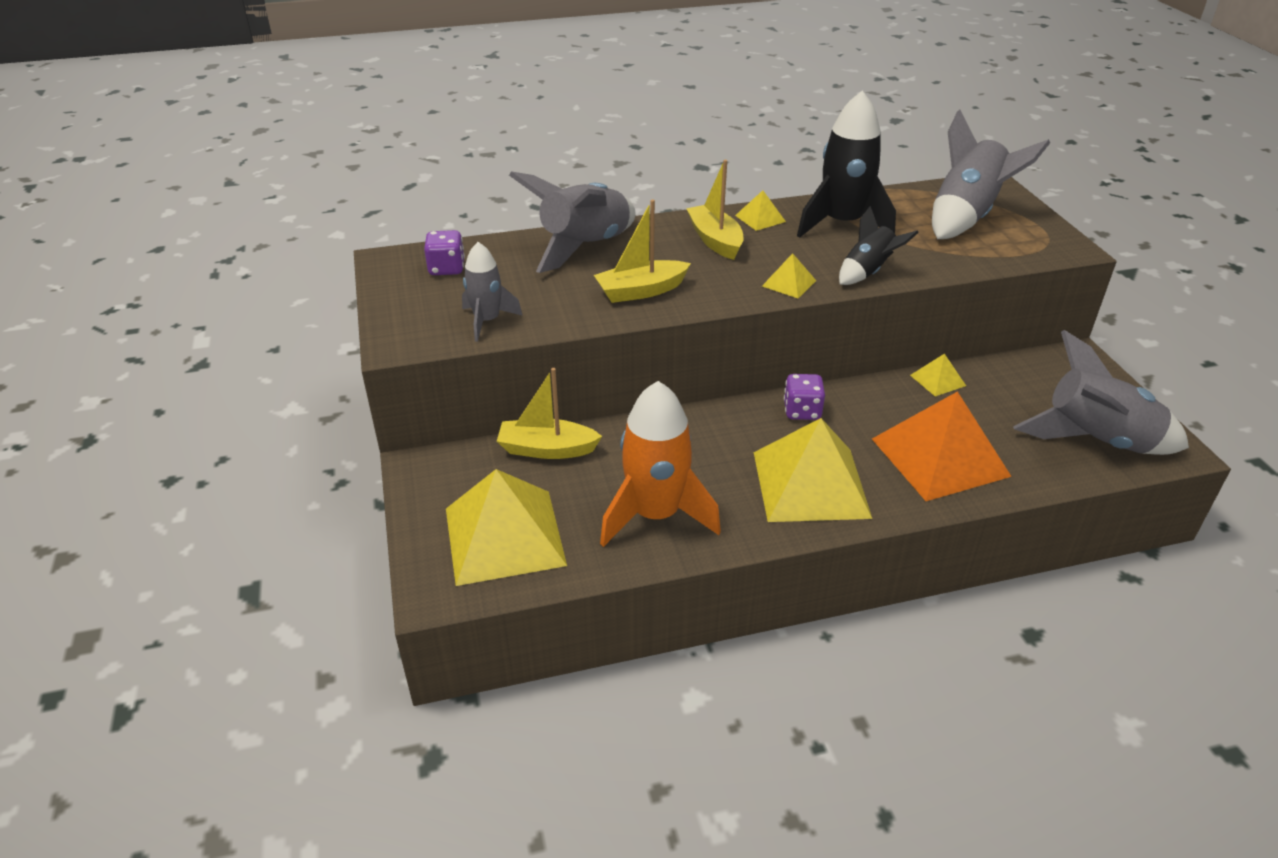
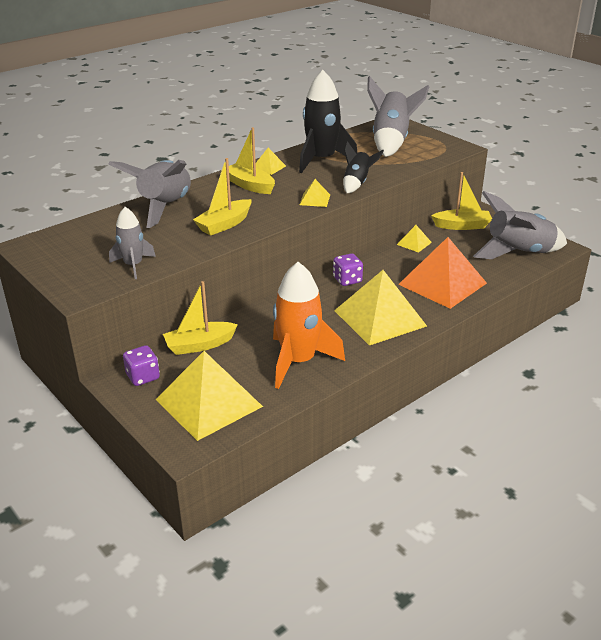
camera: 25 degrees left, 5 degrees down
(446, 268) = (76, 241): purple dice -> purple dice (143, 377)
(1031, 371) = (462, 226): none -> yellow boat

